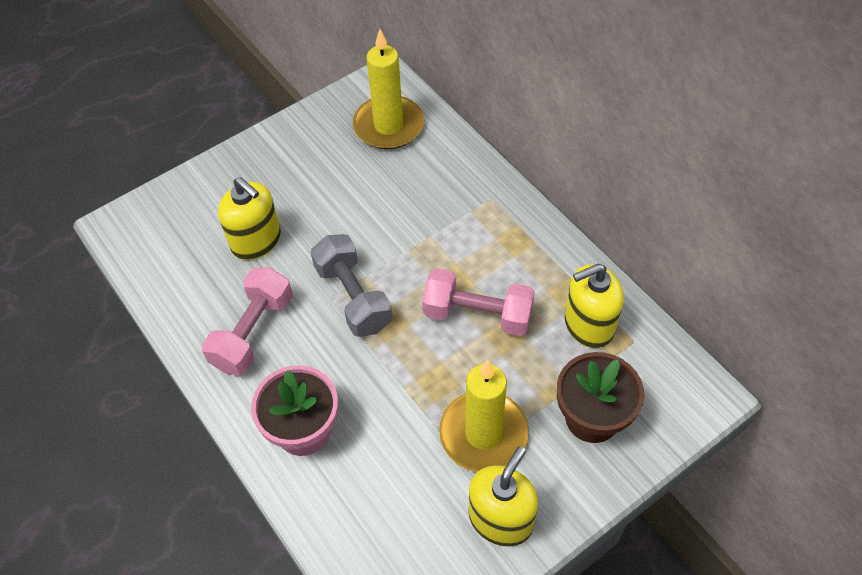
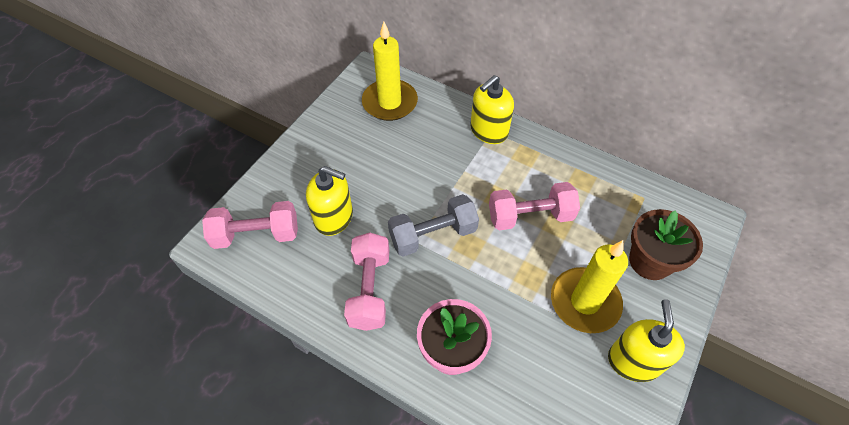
camera: 25 degrees left, 0 degrees up
(167, 232) = (256, 234): none -> pink dumbbell
(353, 297) = (433, 235): grey dumbbell -> grey dumbbell turned 60 degrees counterclockwise
(588, 324) = (608, 197): yellow soap dispenser -> yellow soap dispenser (488, 131)

